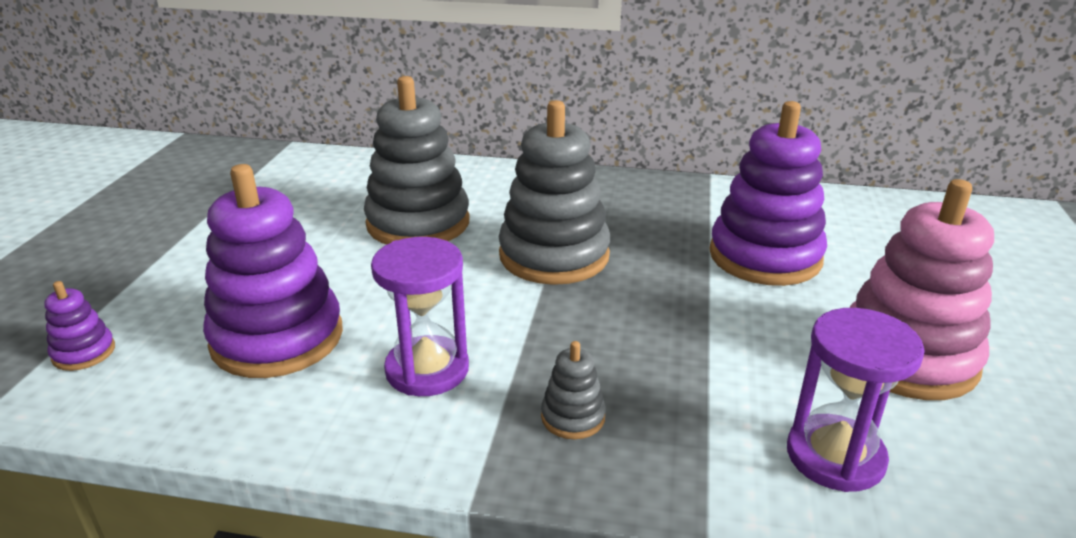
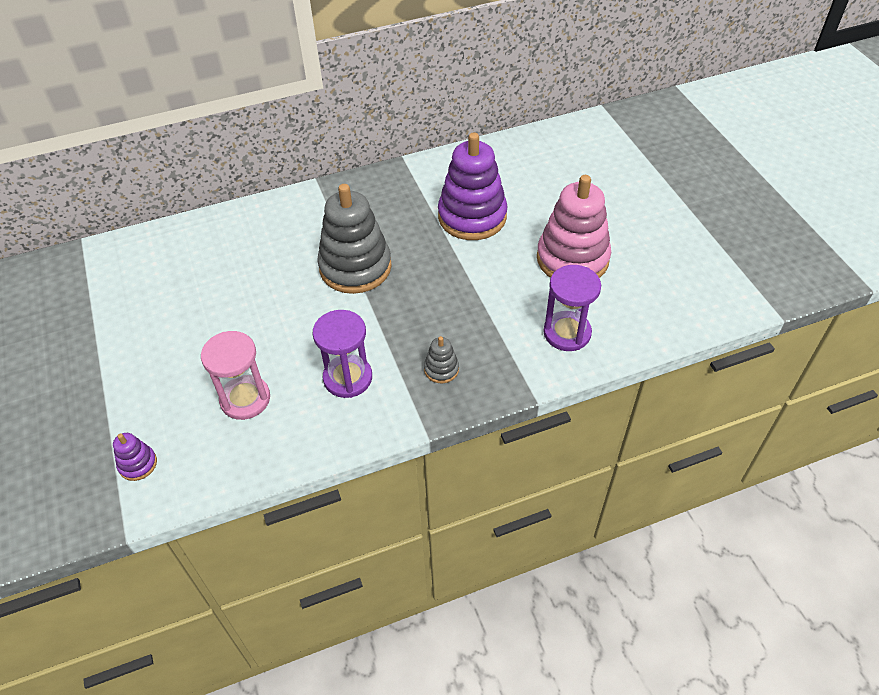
camera: 30 degrees left, 20 degrees up
(277, 338) = (245, 399): purple stacking toy -> pink hourglass
(418, 223) = (250, 277): grey stacking toy -> none

